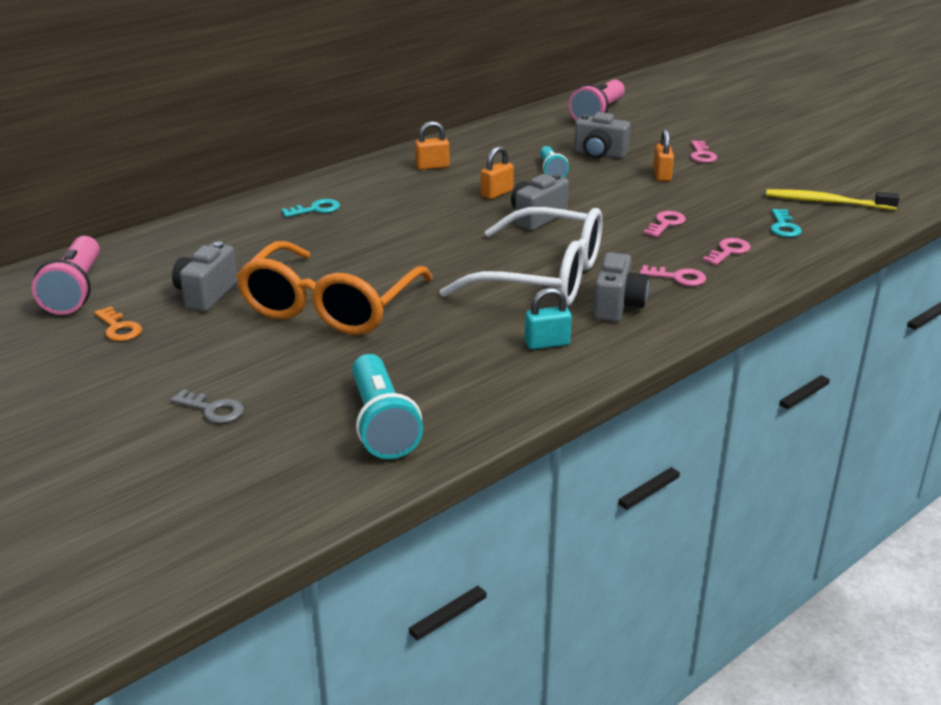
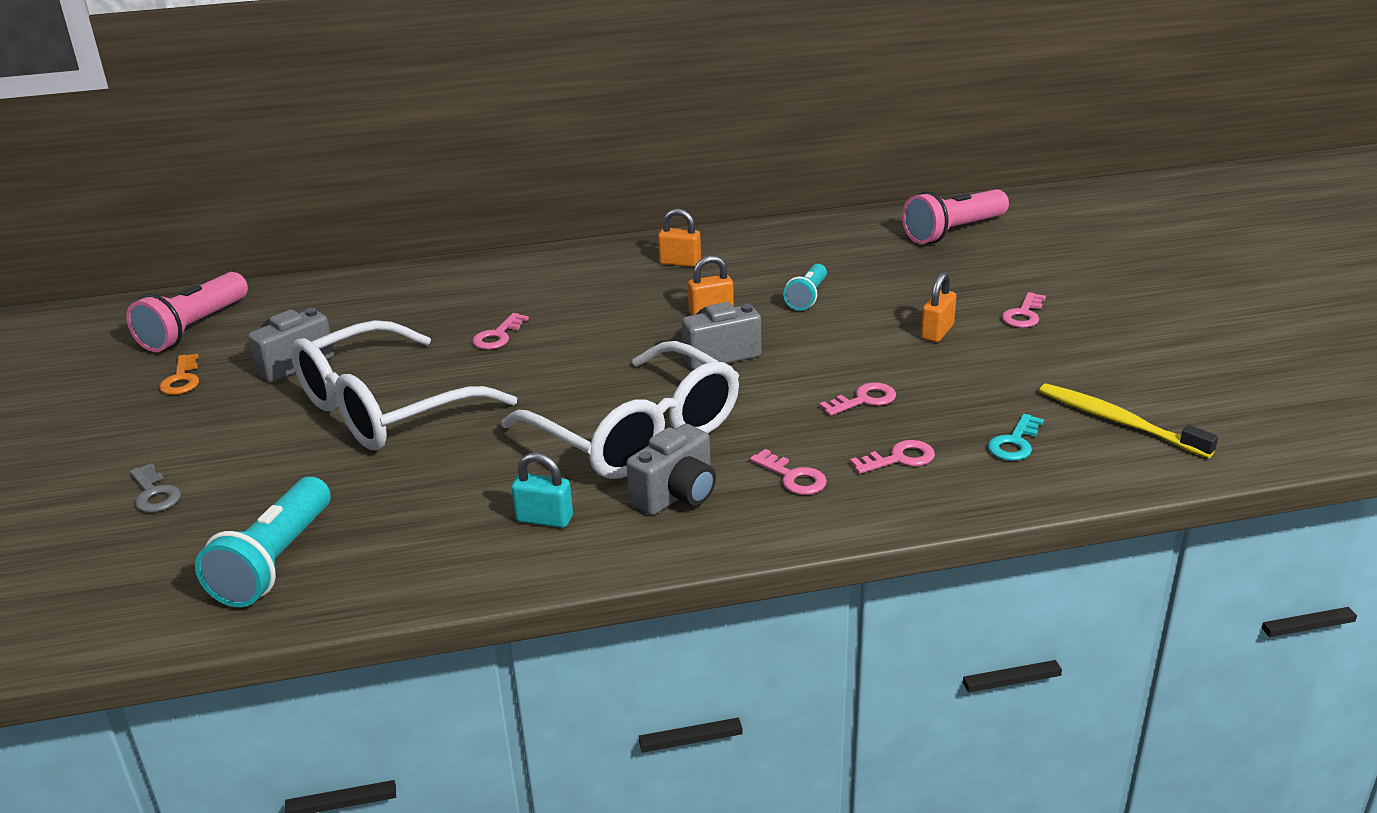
camera: 30 degrees right, 0 degrees up
(316, 209) = (502, 289): turquoise key -> none
(330, 306) = (386, 408): orange glasses -> white glasses
(355, 240) = (497, 336): none -> pink key
(599, 154) = (891, 287): grey camera -> none

